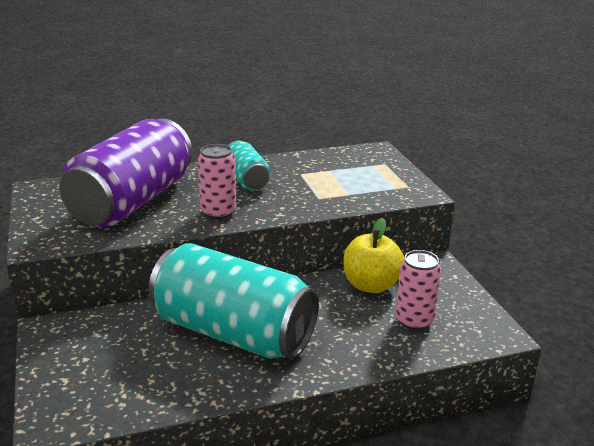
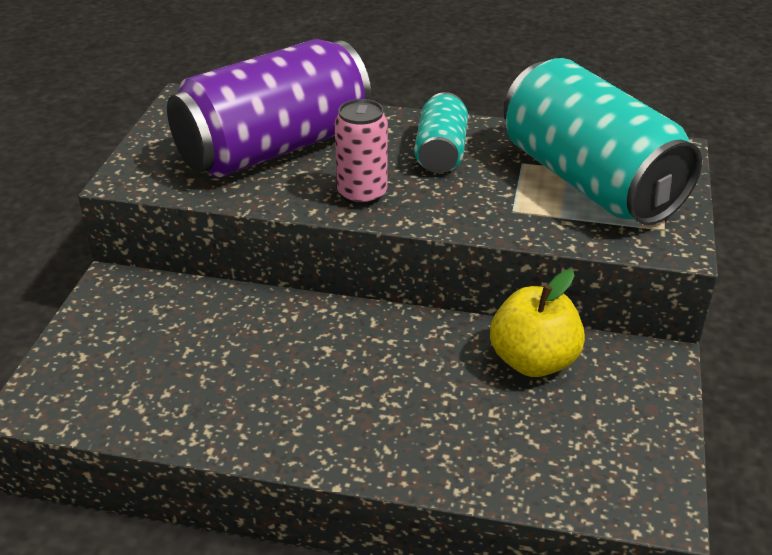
camera: 30 degrees right, 10 degrees up
(233, 332) = (302, 365): turquoise can -> turquoise can (589, 181)
(414, 321) = (549, 437): pink can -> none

